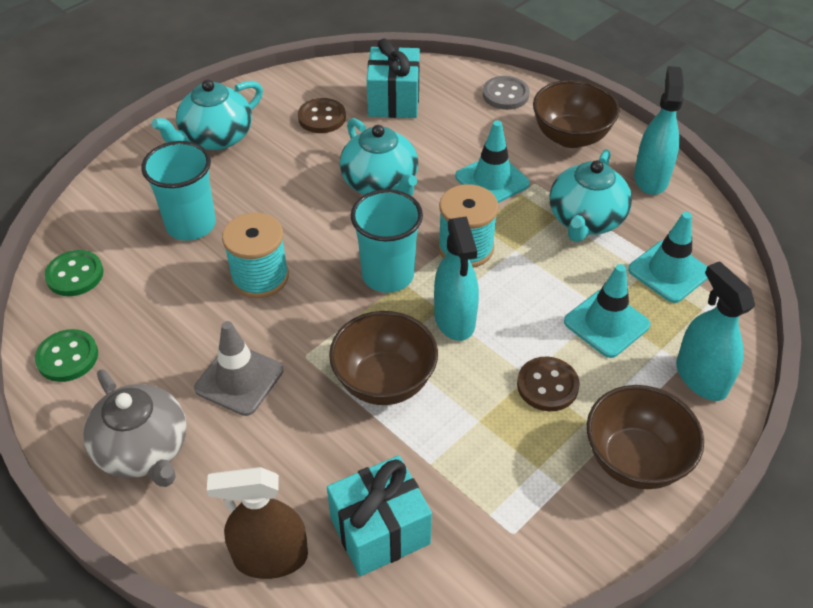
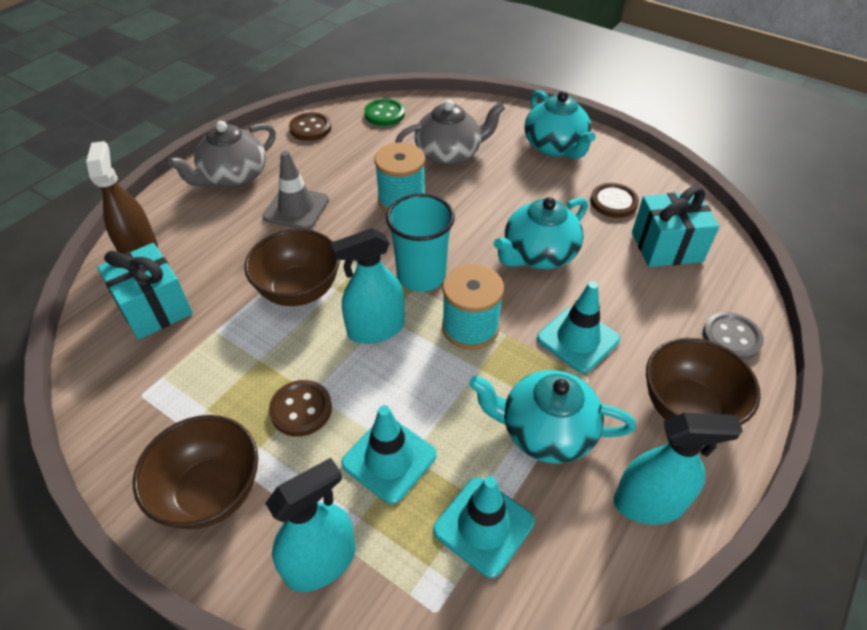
camera: 80 degrees right, 0 degrees up
(67, 357) = (310, 128): green button -> brown button
(191, 225) = (449, 154): turquoise cup -> grey teapot
(216, 138) = (555, 147): turquoise teapot -> turquoise teapot turned 150 degrees counterclockwise

